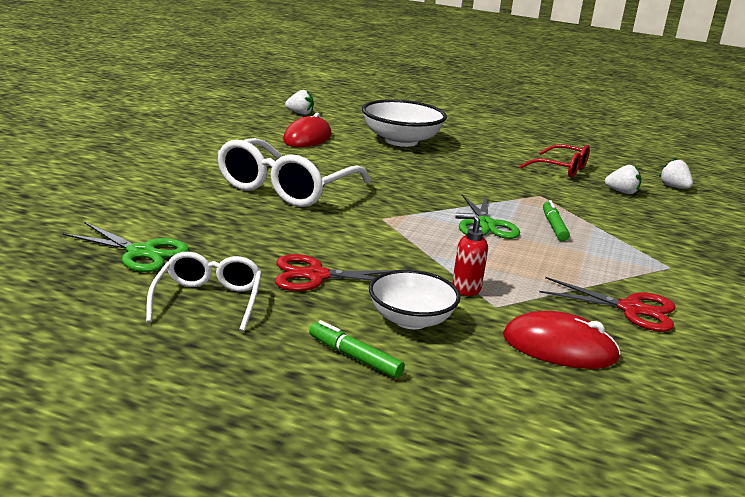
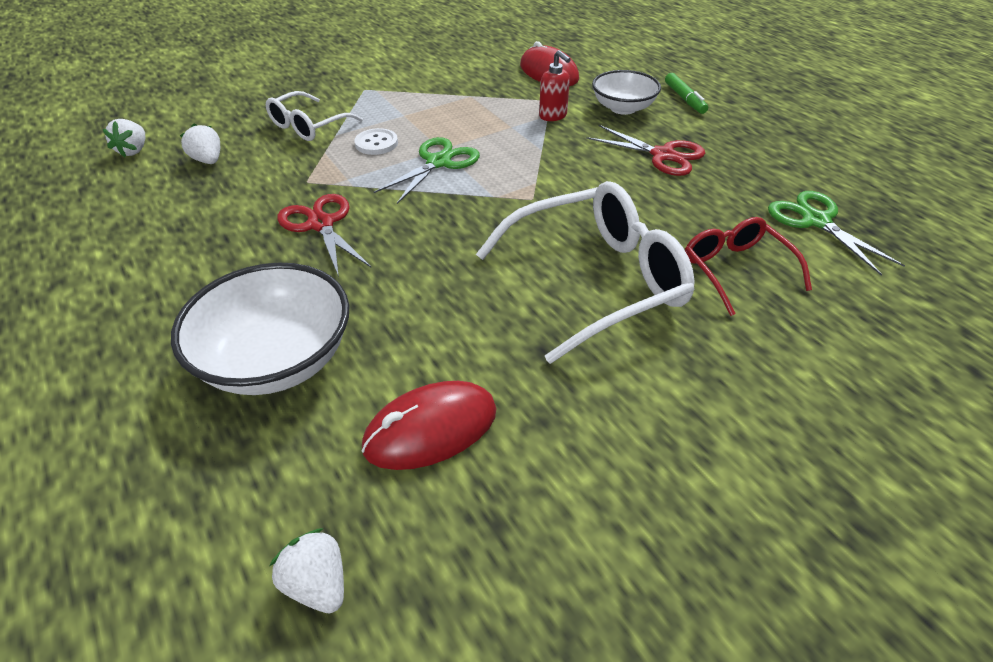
camera: 140 degrees left, 20 degrees up
(208, 300) = (766, 158): white glasses -> white glasses (308, 126)
(554, 226) = (376, 143): green marker -> white button
(562, 169) = (182, 214): red glasses -> red glasses (735, 270)
(631, 309) = (460, 76): red scissors -> red scissors (321, 224)

